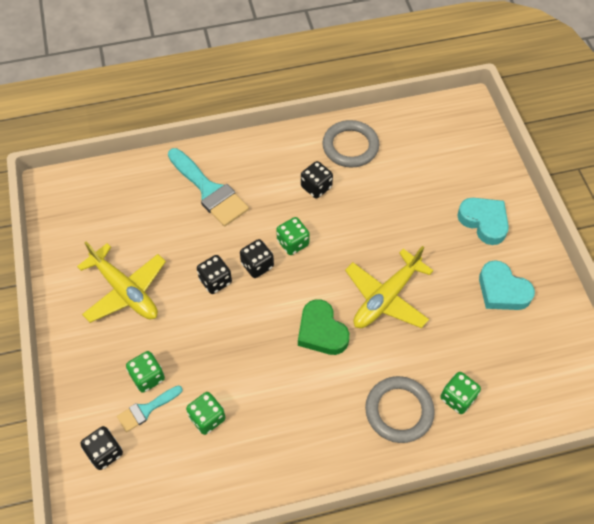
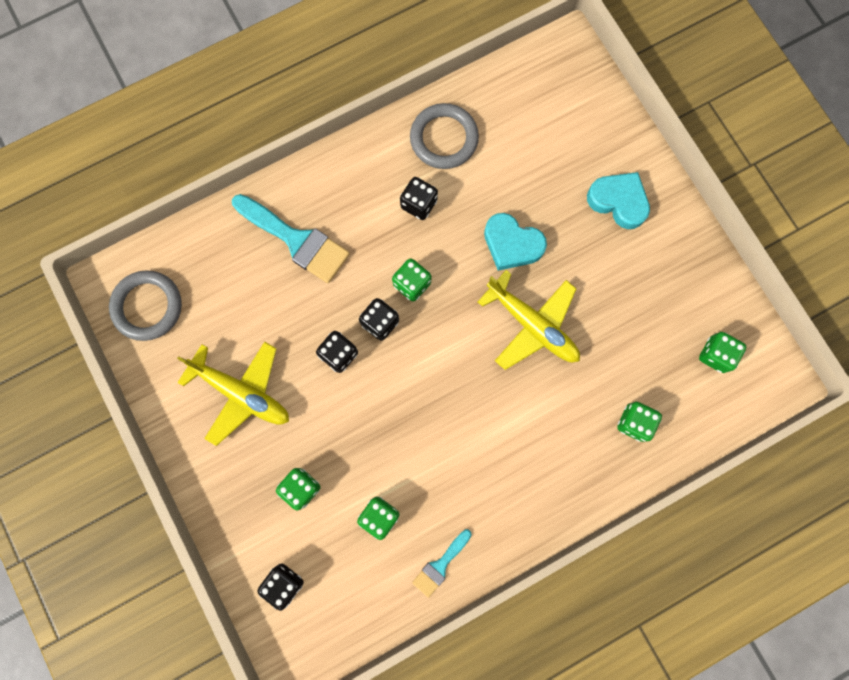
camera: 15 degrees left, 20 degrees up
(146, 409) = (312, 524): turquoise brush -> turquoise brush (440, 565)
(321, 331) = (473, 384): green heart -> none
(386, 298) = (532, 325): yellow plane -> yellow plane turned 75 degrees counterclockwise
(399, 411) = (577, 453): grey ring -> grey ring (147, 306)
(502, 290) = (655, 283): turquoise heart -> turquoise heart (512, 244)
(544, 360) = (715, 355): none -> green dice

